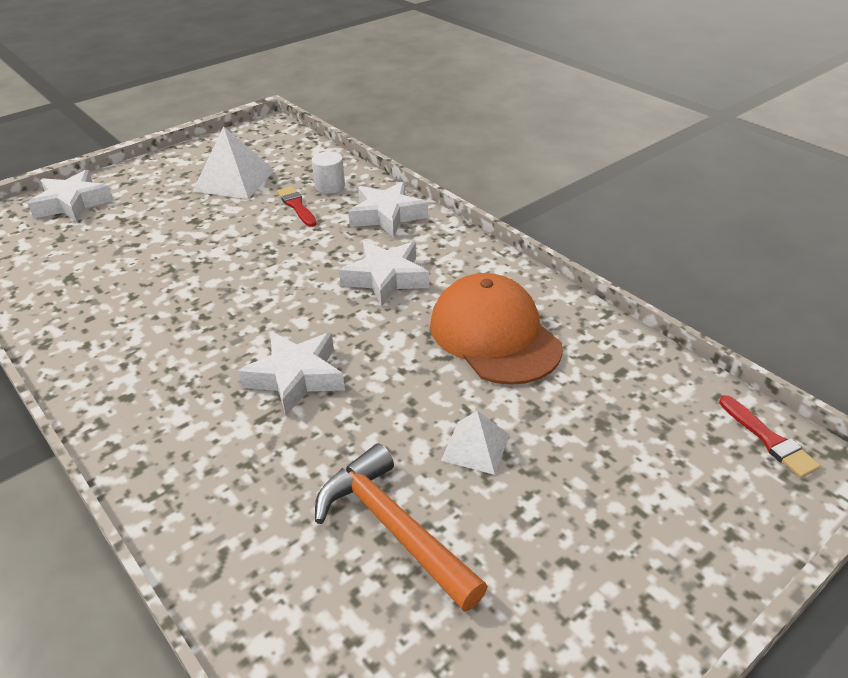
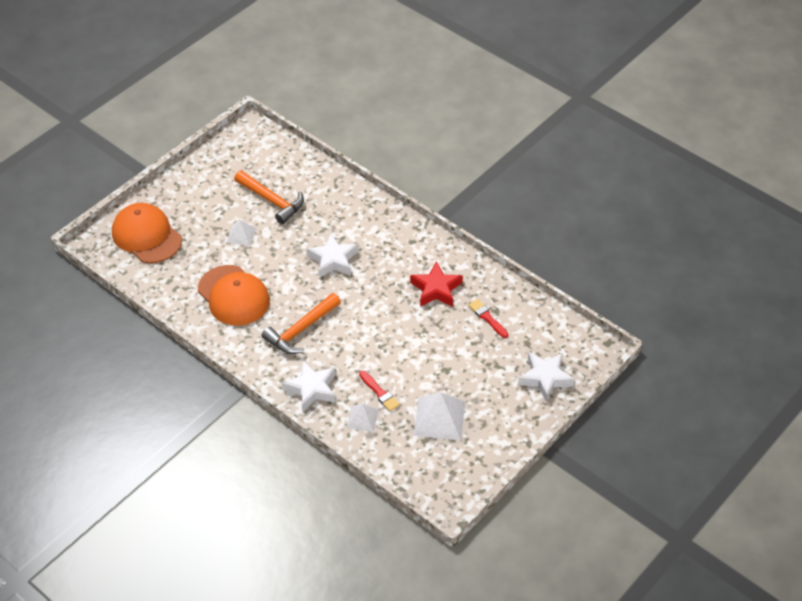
camera: 170 degrees right, 10 degrees up
(139, 313) = (436, 289): none -> red star
(330, 186) = (362, 418): white cylinder -> white pyramid
(386, 278) = (301, 330): white star -> orange hammer
(693, 469) = (146, 236): none -> orange cap
(769, 439) = (108, 253): red brush -> red brush (487, 318)

